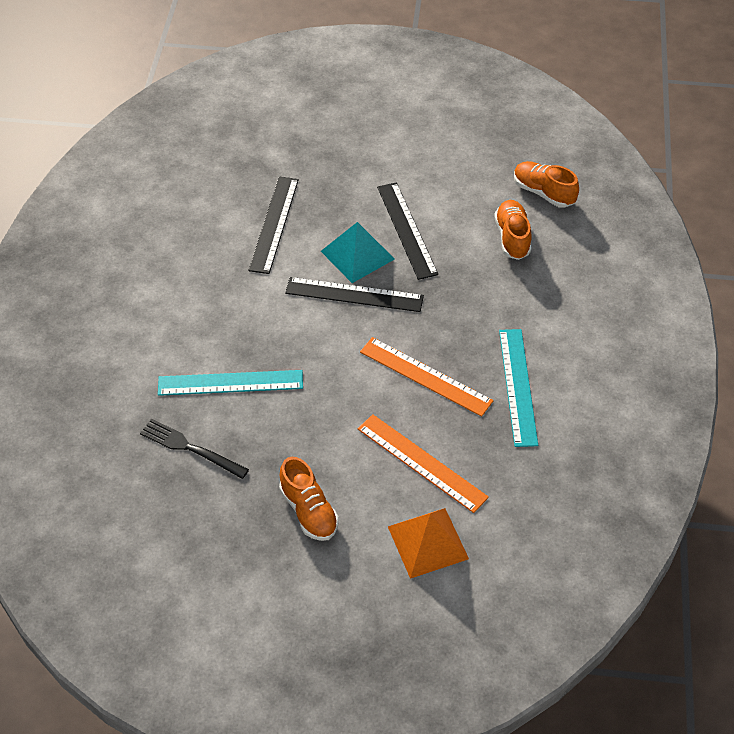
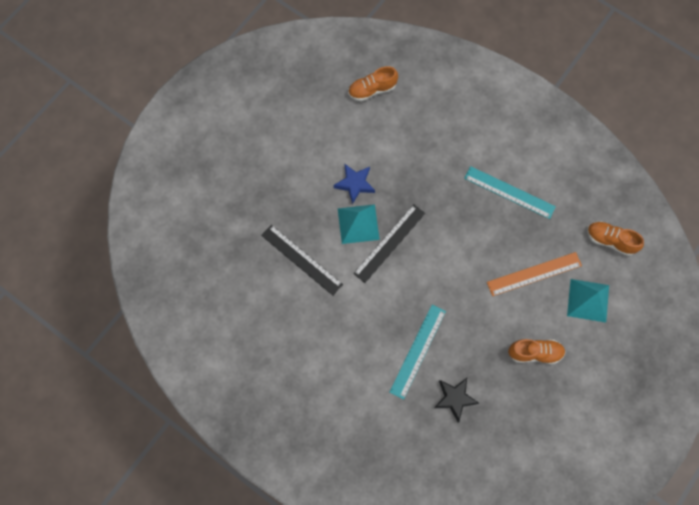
camera: 60 degrees left, 20 degrees up
(190, 448) = (454, 398): black fork -> black star
(406, 230) = (355, 184): black ruler -> blue star
(425, 376) = (474, 237): orange ruler -> none
(428, 542) = (588, 300): orange pyramid -> turquoise pyramid
(512, 237) = (397, 129): orange shoe -> orange shoe (610, 240)

